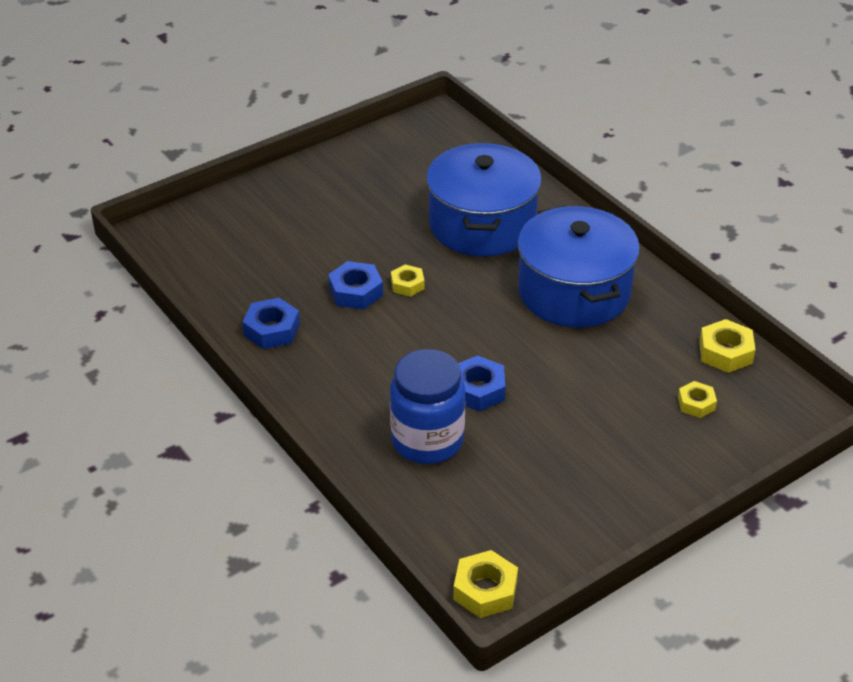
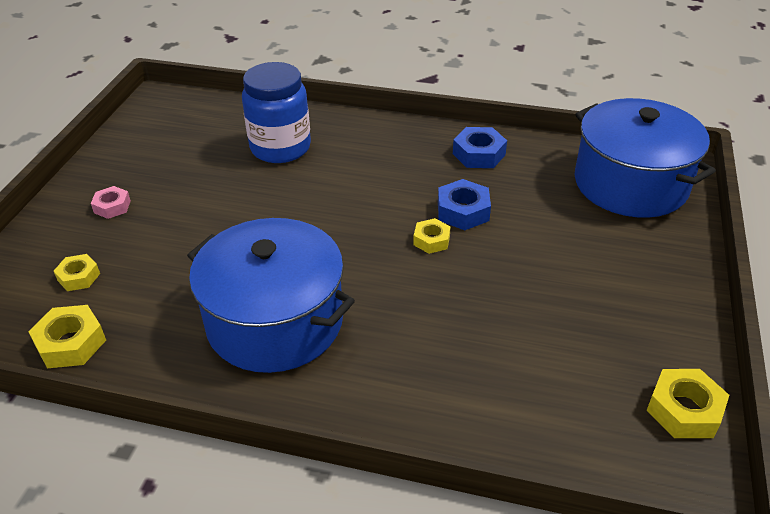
camera: 140 degrees right, 0 degrees up
(478, 390) = (278, 194): blue nut -> none
(482, 224) = (443, 343): blue pot -> blue pot (630, 184)
(485, 590) = (165, 101): yellow nut -> yellow nut (684, 410)
(632, 461) = (112, 207): none -> pink nut

